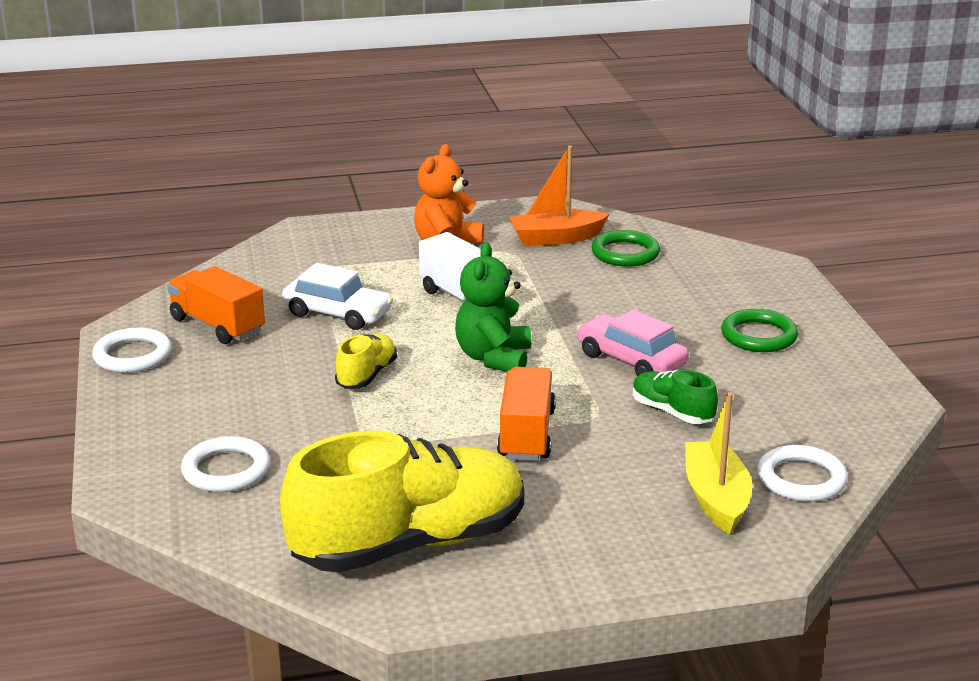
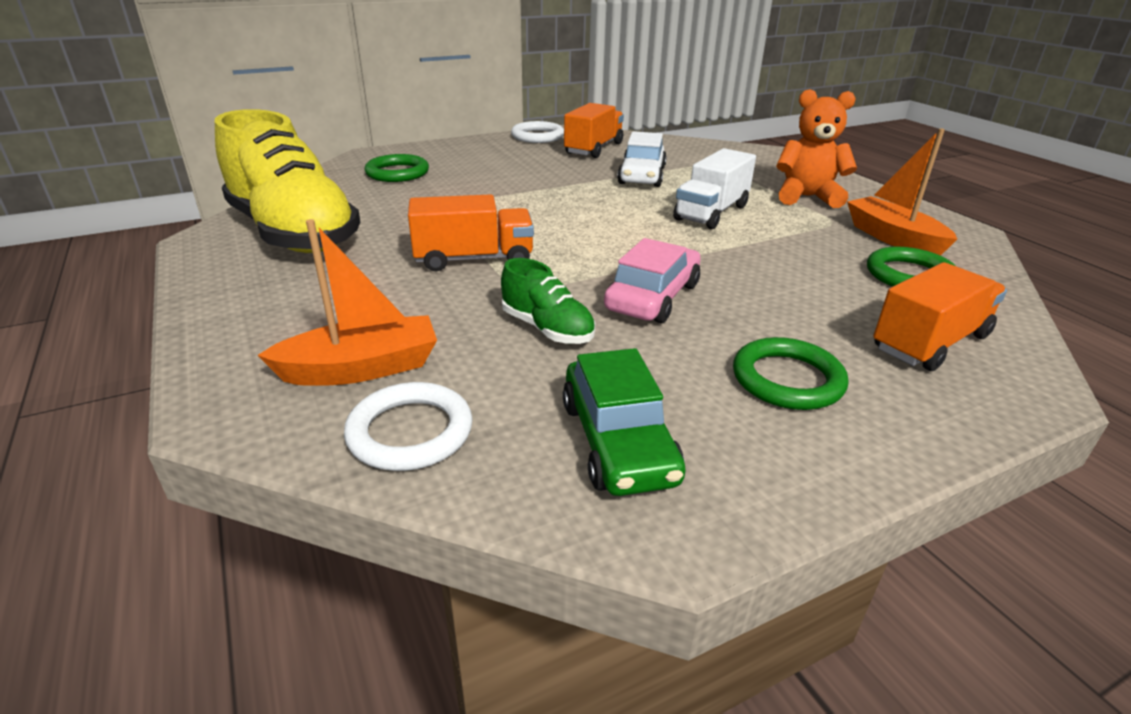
camera: 75 degrees right, 5 degrees up
(226, 470) = (397, 173): white ring -> green ring
(366, 375) = (548, 194): yellow shoe -> none
(494, 358) = (609, 234): green teddy bear -> none
(672, 412) = (547, 329): green shoe -> green shoe turned 105 degrees clockwise
(716, 498) = (362, 368): yellow boat -> orange boat
(723, 277) = (930, 342): none -> orange truck
(818, 405) = (618, 441): none -> green car

